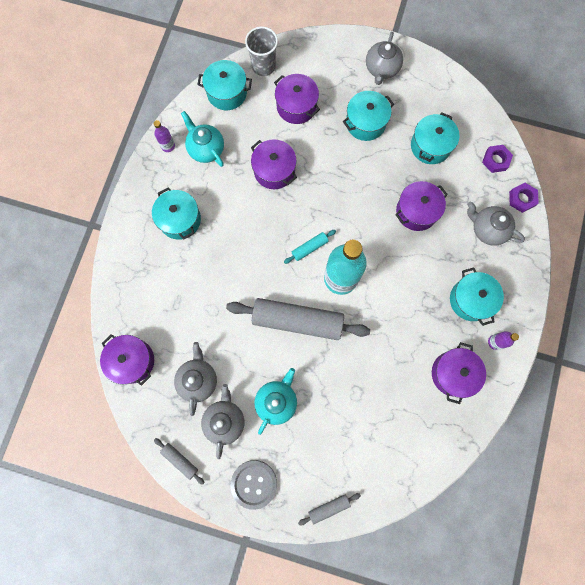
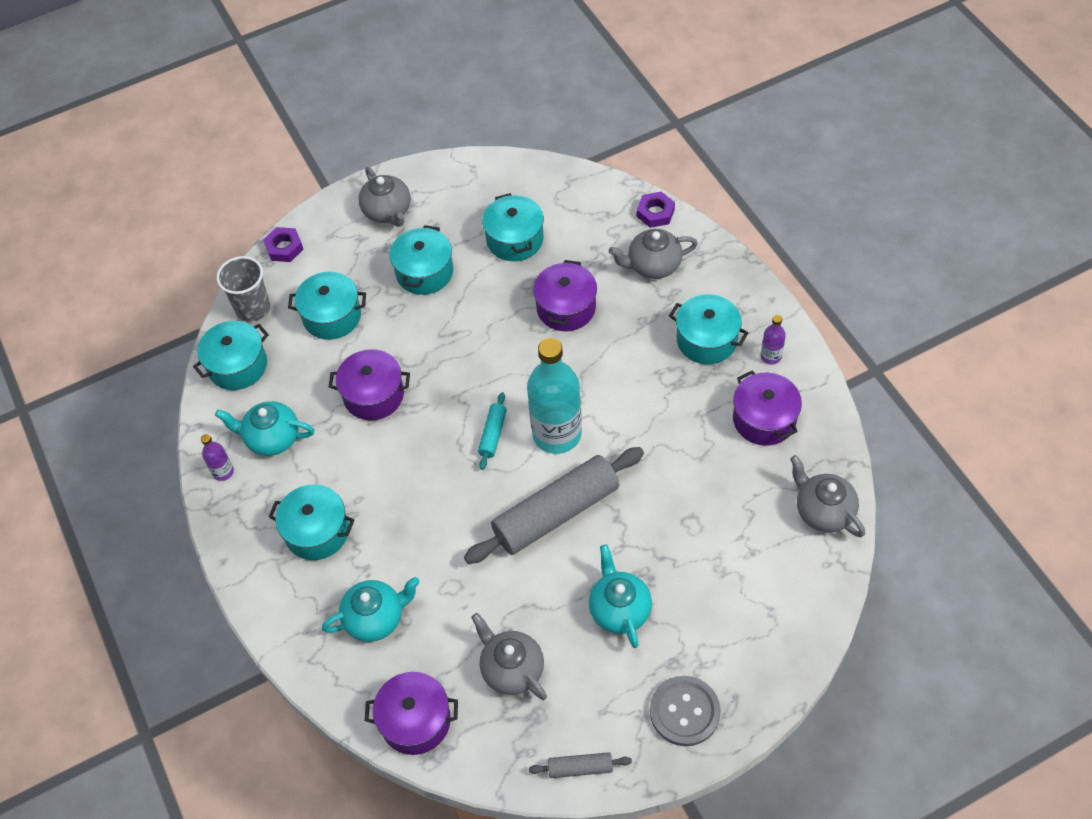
camera: 40 degrees left, 20 degrees down
(163, 291) = (375, 618): none -> turquoise teapot
(224, 420) = (585, 681): grey teapot -> grey teapot (823, 511)
(296, 106) = (332, 316): purple pot -> turquoise pot
(329, 507) = (785, 657): grey rolling pin -> none
(495, 160) = (593, 200): purple nut -> purple nut (284, 248)

